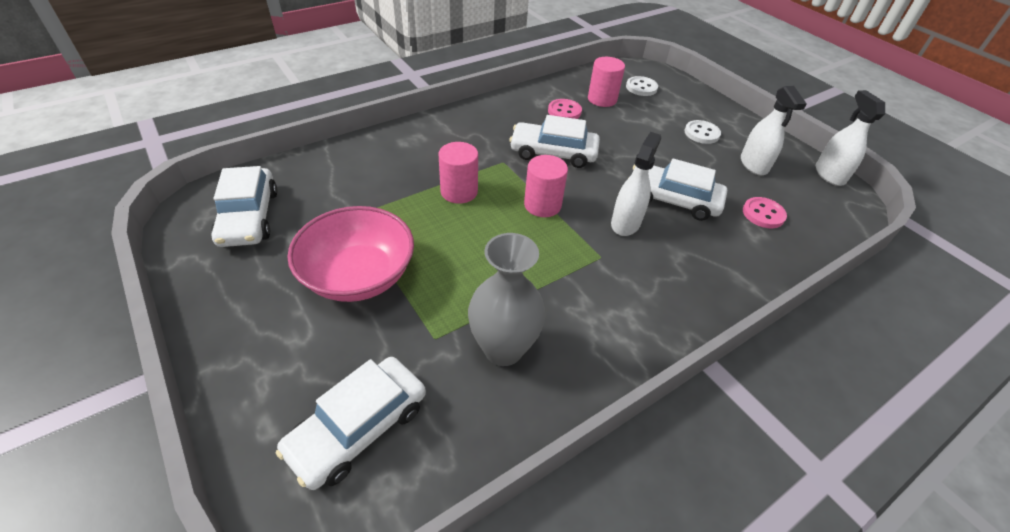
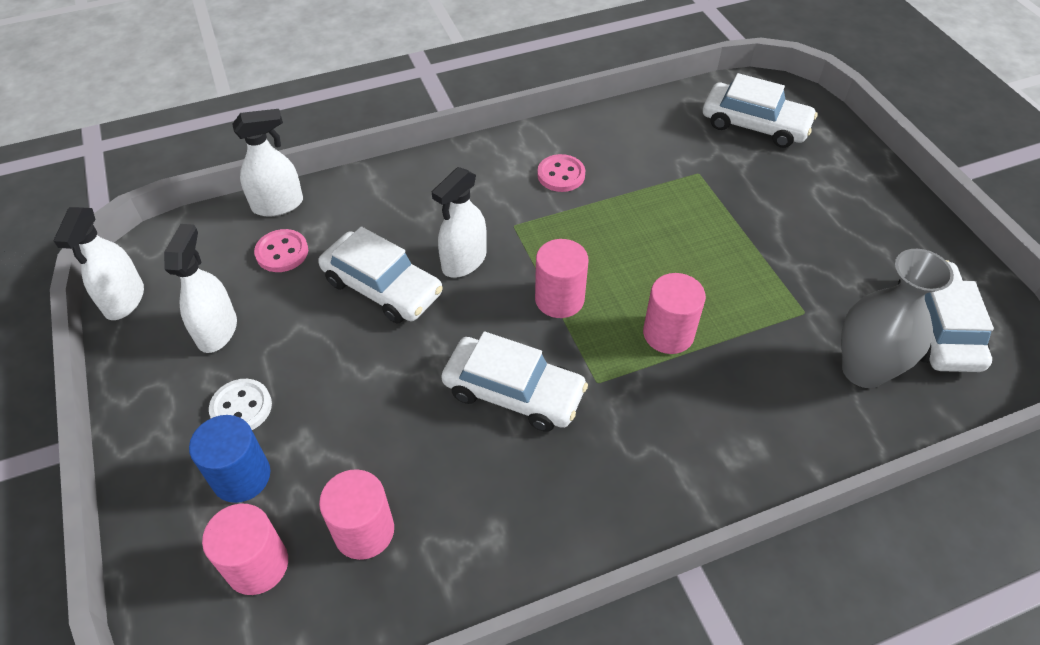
camera: 165 degrees left, 5 degrees up
(358, 276) = (780, 236): pink bowl -> none
(358, 427) = (755, 125): white car -> white car turned 60 degrees clockwise
(503, 349) = (637, 158): grey vase -> grey vase (863, 370)
(564, 111) = (456, 499): pink button -> pink button (561, 175)
(641, 87) = (257, 565): white button -> pink cylinder
(675, 110) = (241, 476): none -> blue cylinder
(805, 250) = (278, 205): none -> white spray bottle

